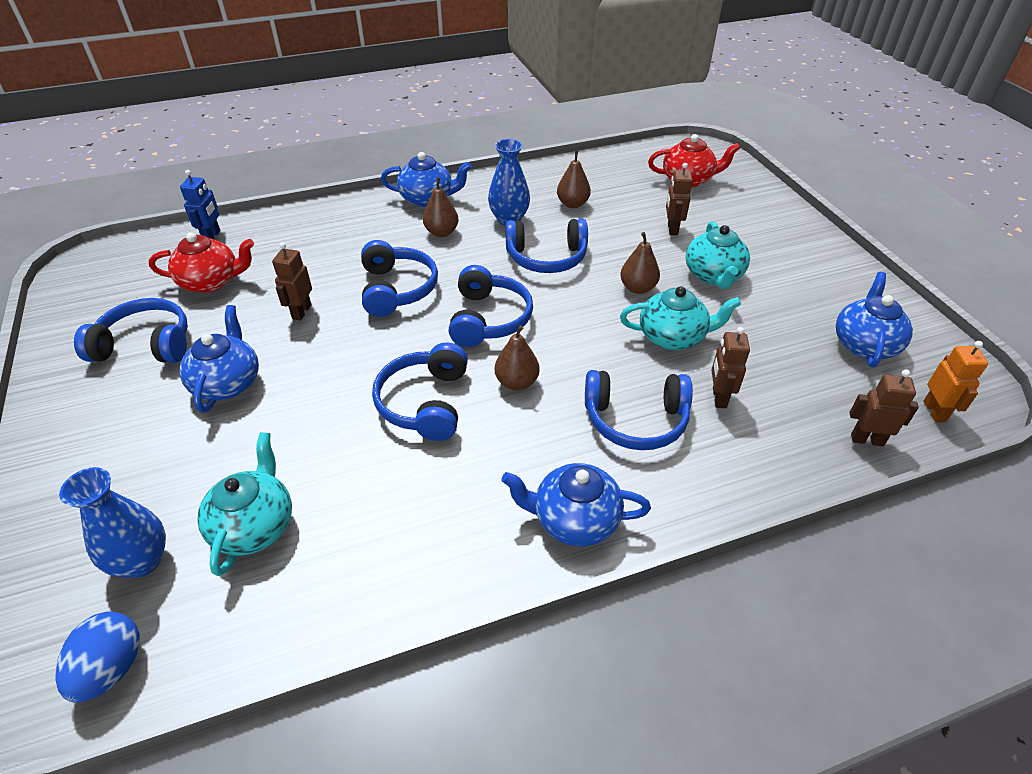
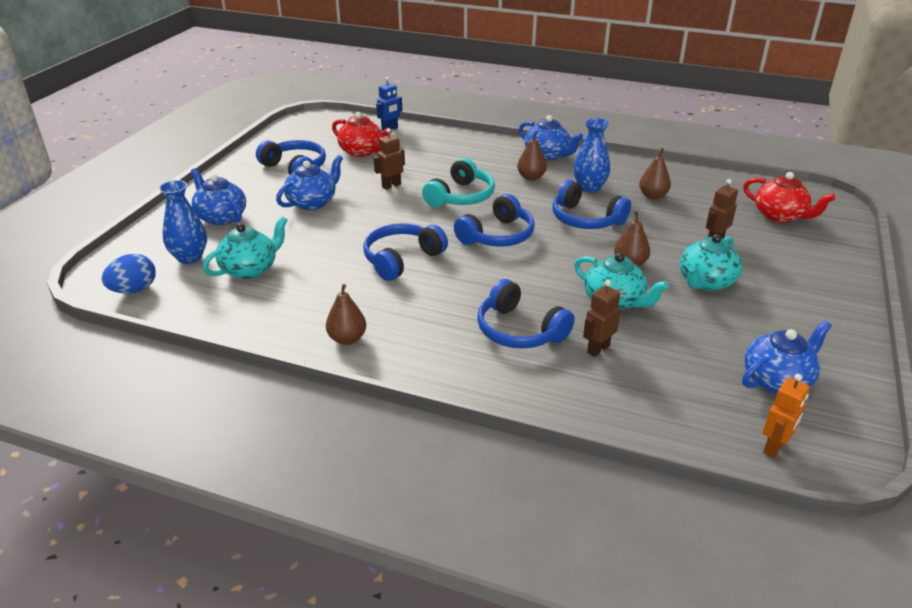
camera: 40 degrees right, 10 degrees down
(397, 289) = (461, 197): blue headphones -> turquoise headphones
(517, 382) = (469, 275): brown pear -> brown pear (347, 339)
(574, 520) = (410, 355): blue teapot -> blue teapot (221, 217)
(867, 439) = (681, 430): brown robot -> none

